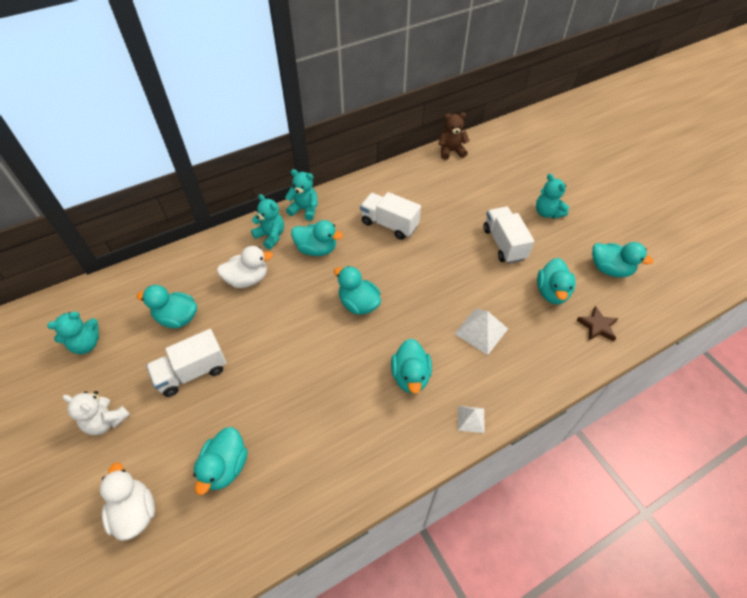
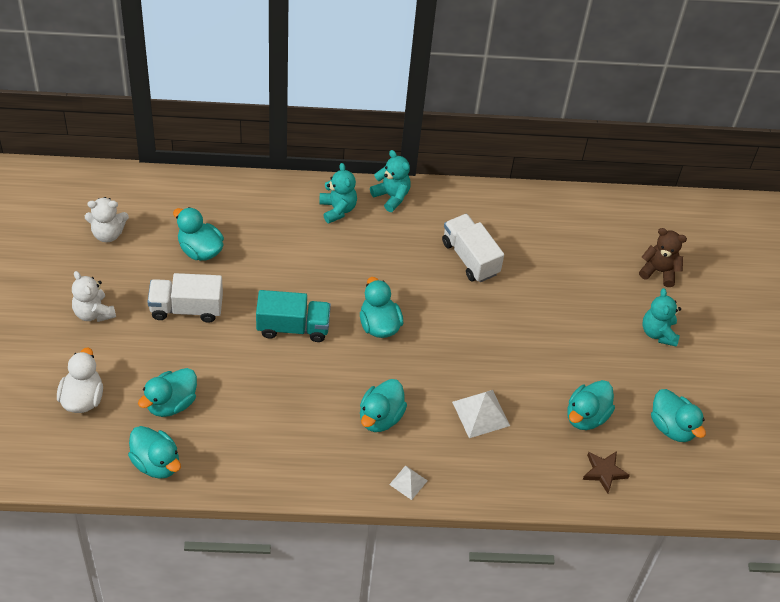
camera: 25 degrees right, 0 degrees up
(86, 344) = (108, 233): turquoise teddy bear -> white teddy bear
(247, 279) = (287, 244): white duck -> none
(292, 341) = (293, 327): none -> turquoise truck
(316, 249) = (375, 247): turquoise duck -> turquoise duck (156, 463)
(451, 151) = (608, 205): brown teddy bear -> brown teddy bear (659, 271)
(504, 244) = (578, 341): white truck -> none

